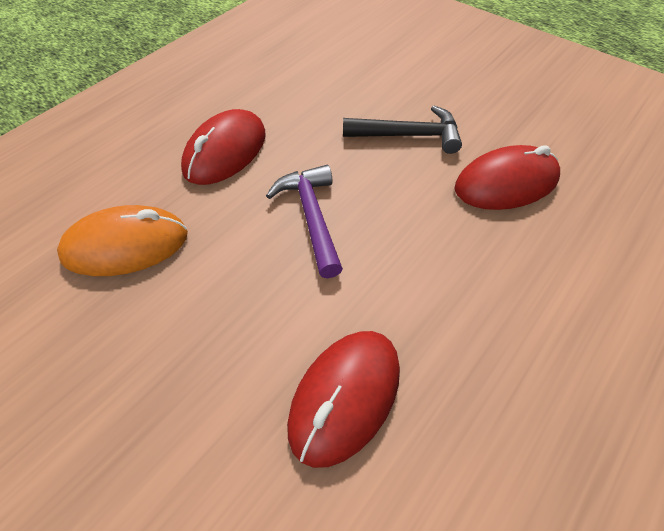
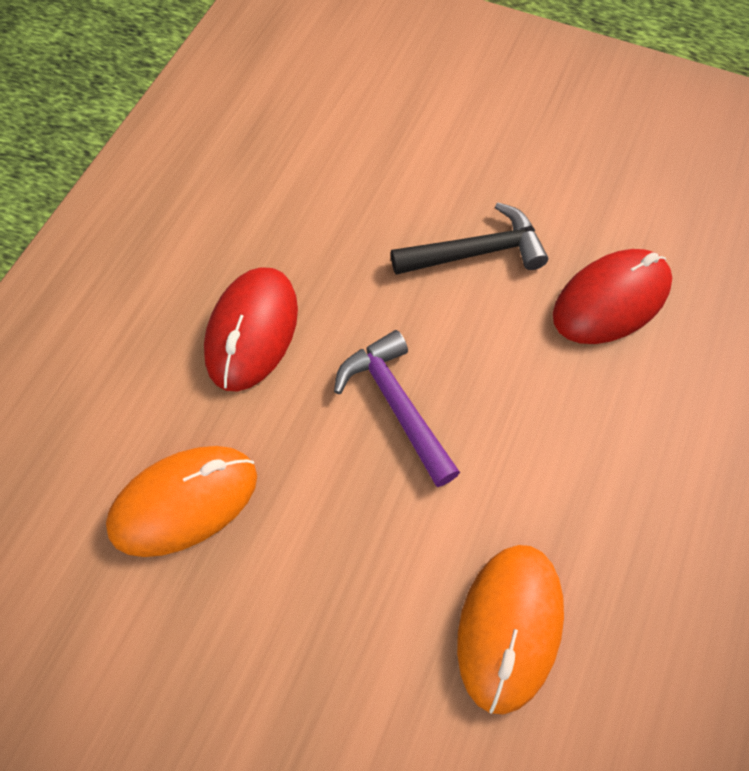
camera: 15 degrees left, 10 degrees up
(345, 397) = (509, 627): red mouse -> orange mouse

